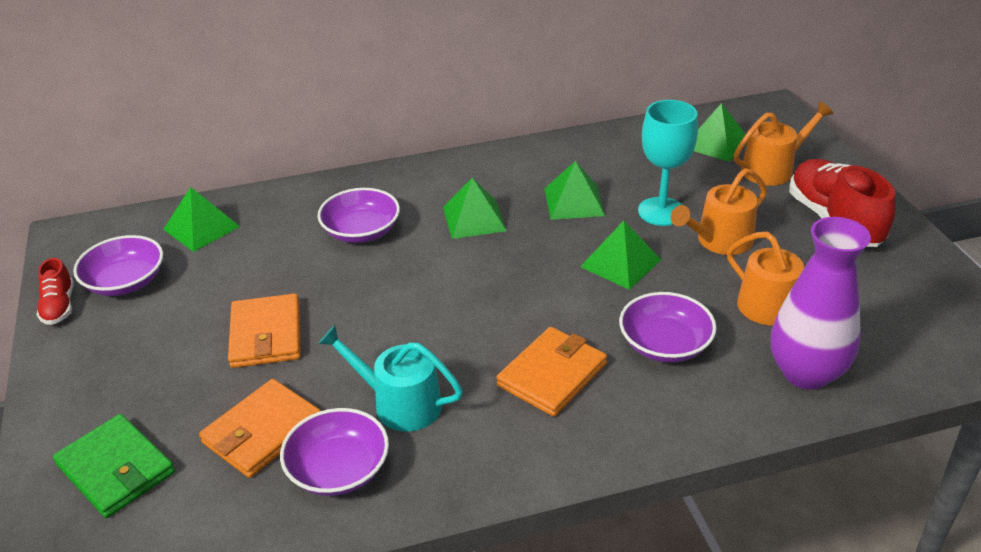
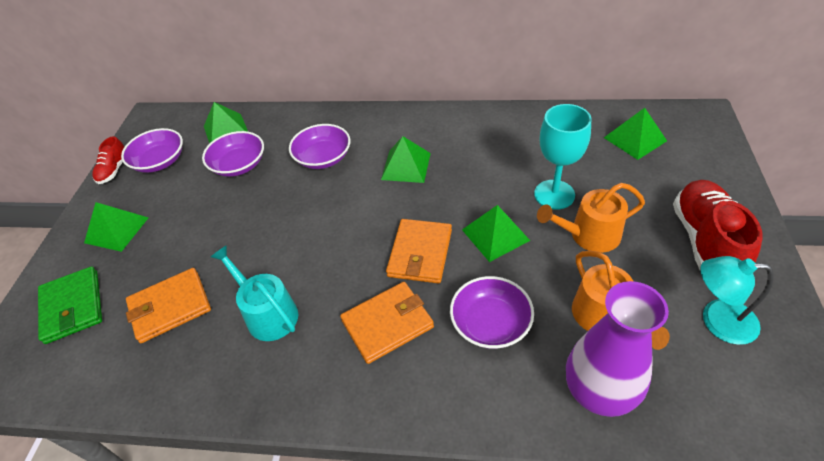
camera: 25 degrees right, 10 degrees up
(266, 335) = (216, 227): orange wallet -> orange wallet (420, 253)
(338, 469) = (198, 356): purple bowl -> purple bowl (239, 165)
(574, 202) = (488, 169): green pyramid -> green pyramid (116, 230)
(772, 169) = (673, 175): orange watering can -> none
(880, 285) = (717, 321): none -> turquoise lamp

